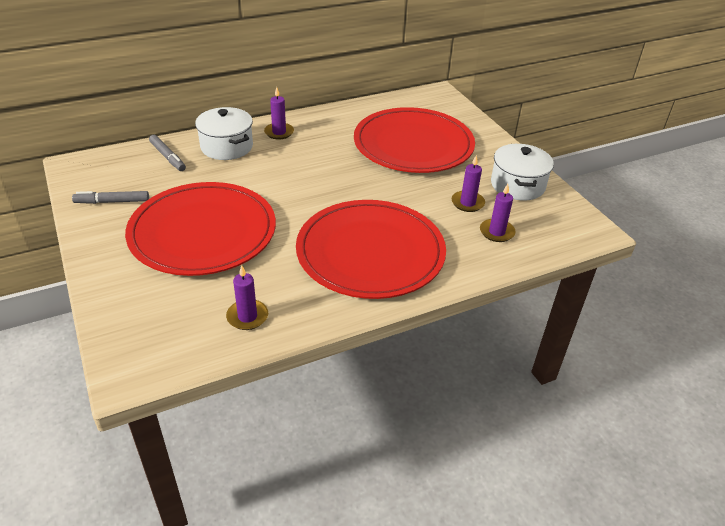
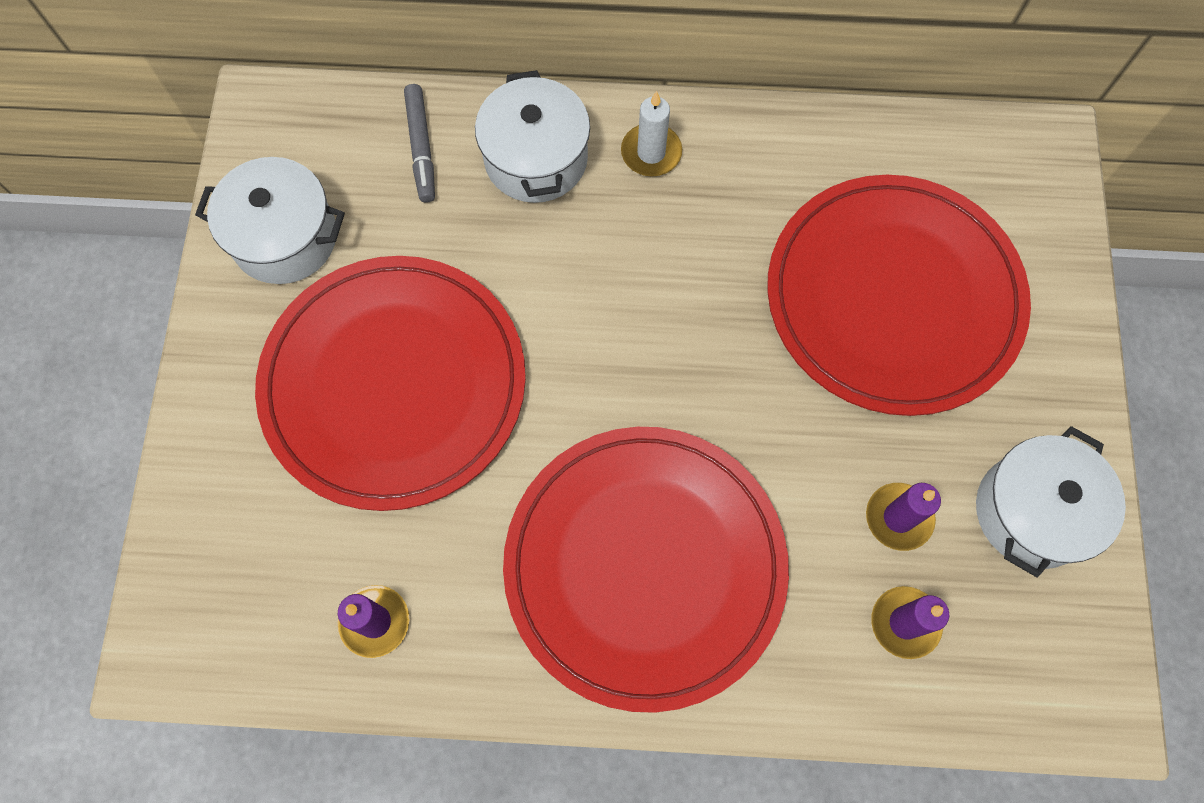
camera: 30 degrees right, 30 degrees up
(112, 202) = (285, 238): grey marker -> white pot
(279, 132) = (651, 152): purple candle -> white candle

